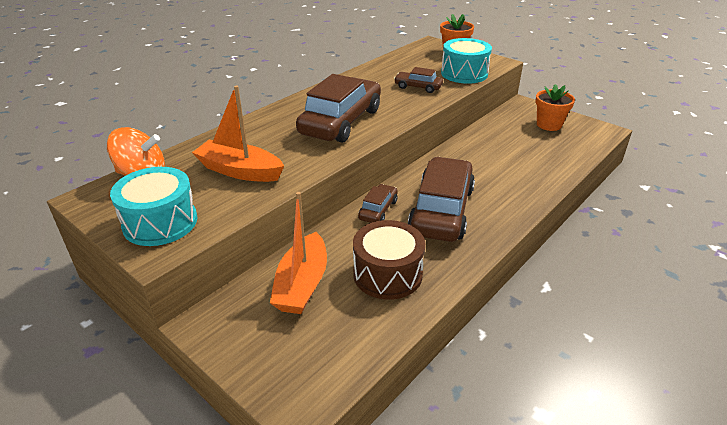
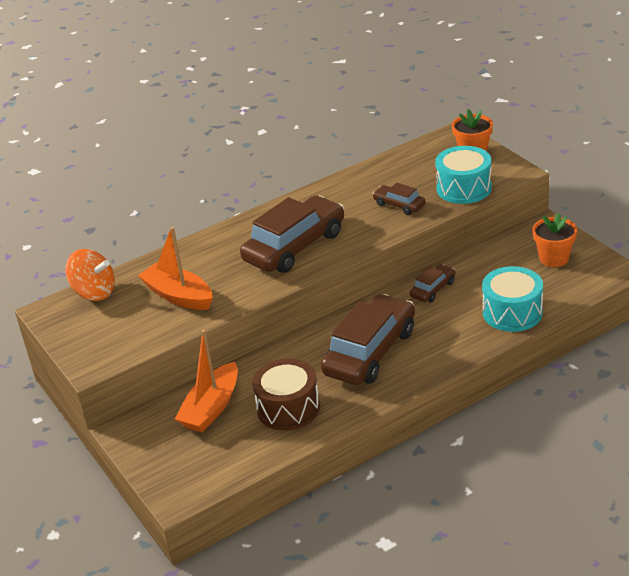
camera: 20 degrees right, 0 degrees up
(160, 222) = (100, 340): turquoise drum -> turquoise drum (512, 312)
(378, 210) = (309, 345): brown car -> brown car (433, 289)

